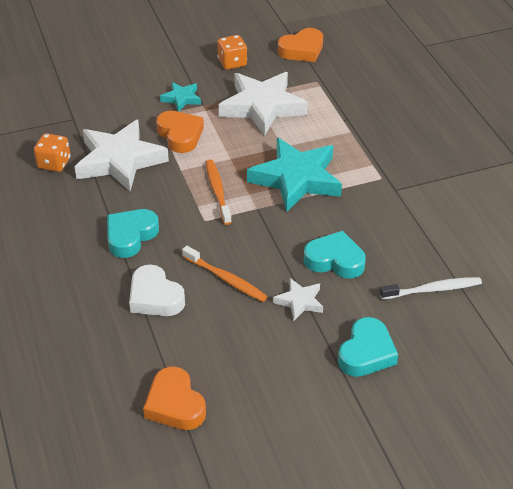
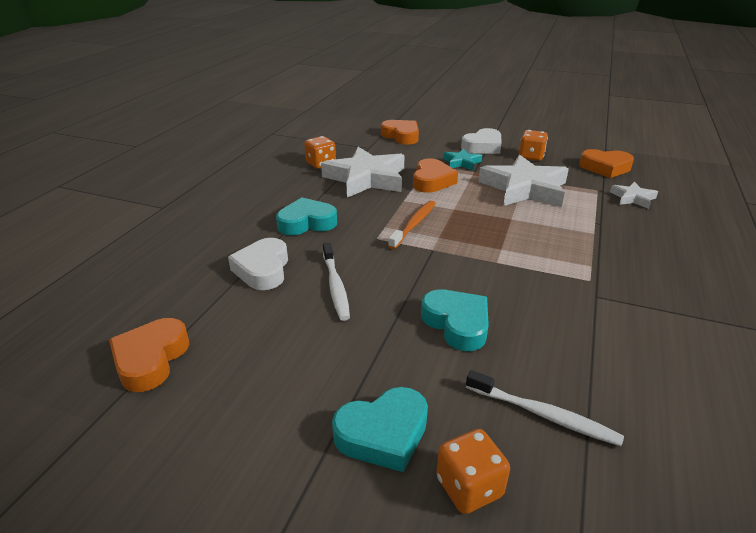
camera: 40 degrees right, 10 degrees down
(86, 87) = (401, 136): none -> orange heart
(178, 68) = (483, 147): none -> white heart
(226, 279) = (335, 286): orange toothbrush -> white toothbrush
(296, 179) = (496, 245): turquoise star -> none
(299, 302) = (376, 340): white star -> white star (633, 198)
(432, 350) = (469, 487): none -> orange dice

